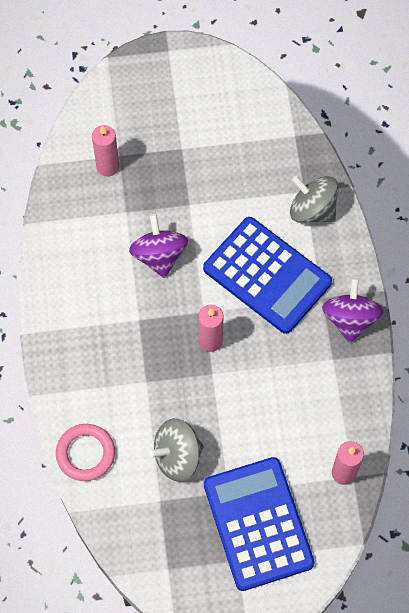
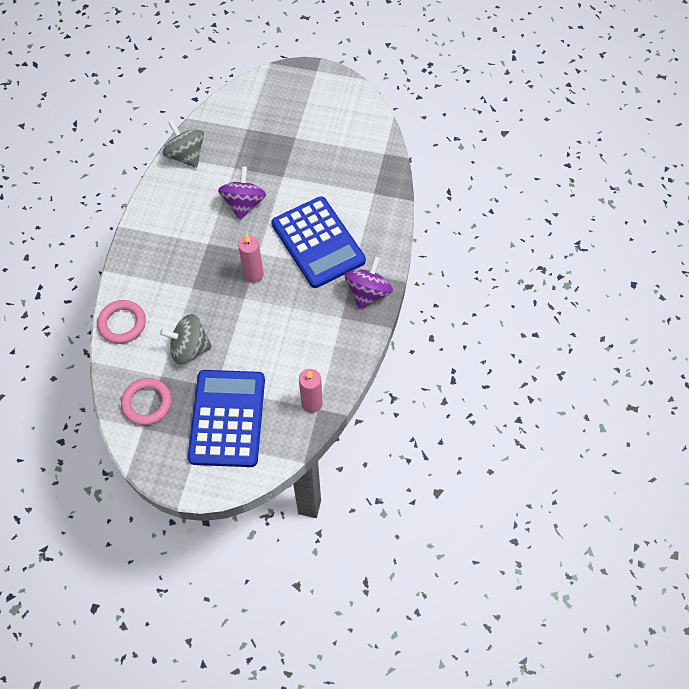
camera: 20 degrees right, 5 degrees down
(108, 166) = (235, 133): pink candle -> none
(159, 538) = (147, 403): none -> pink ring
(312, 209) = (374, 207): grey spinning top -> grey spinning top (186, 155)

